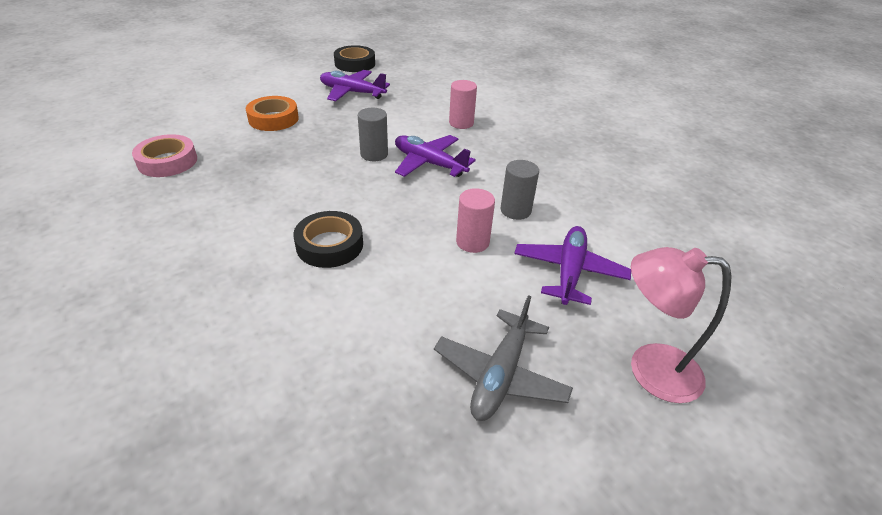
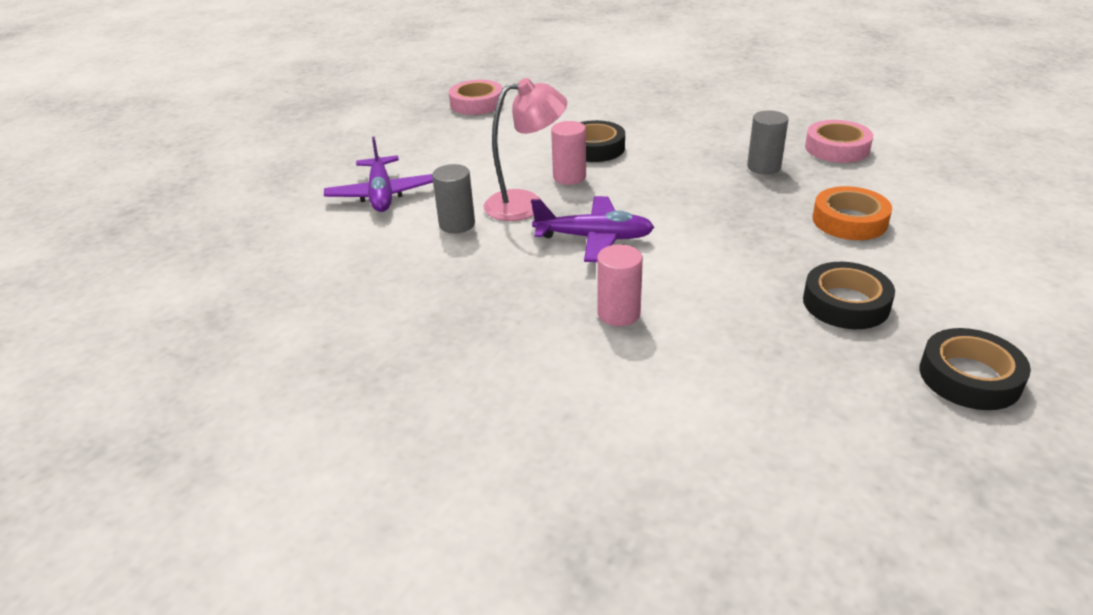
camera: 155 degrees right, 5 degrees down
(352, 92) = (846, 303): purple plane -> black tape
(367, 411) = (477, 103): none -> pink tape
(374, 154) = (667, 225): grey cylinder -> grey cylinder (764, 167)
(472, 242) = (480, 186): pink cylinder -> pink cylinder (569, 177)
(500, 375) = (409, 133): grey plane -> none
(649, 369) = (307, 163): pink lamp -> pink lamp (526, 204)

